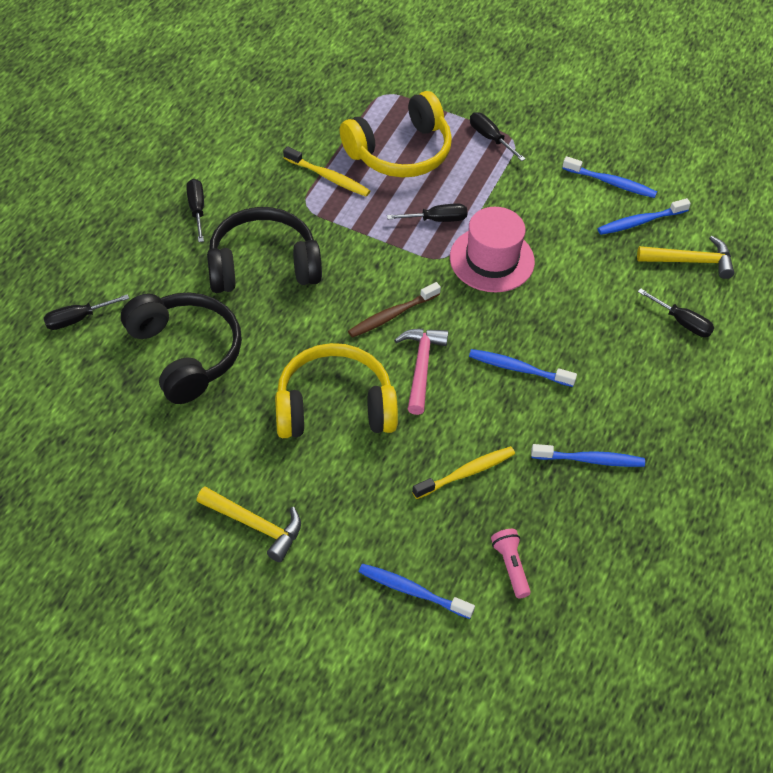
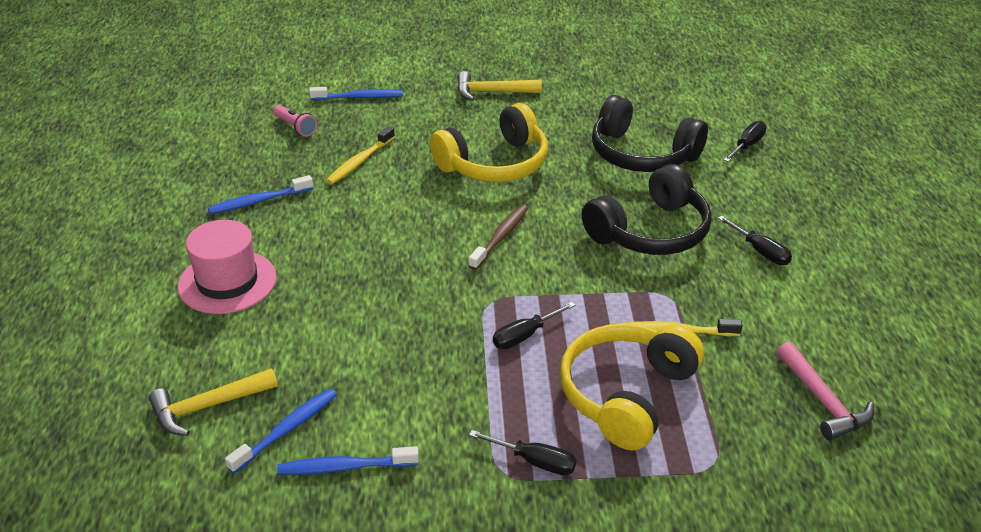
camera: 155 degrees right, 15 degrees down
(421, 367) = (444, 211): pink hammer -> pink hammer (822, 401)
(492, 259) = (438, 319): pink hat -> pink hat (227, 282)
(519, 369) = (355, 239): blue toothbrush -> none
(682, 322) = (202, 337): black screwdriver -> none

